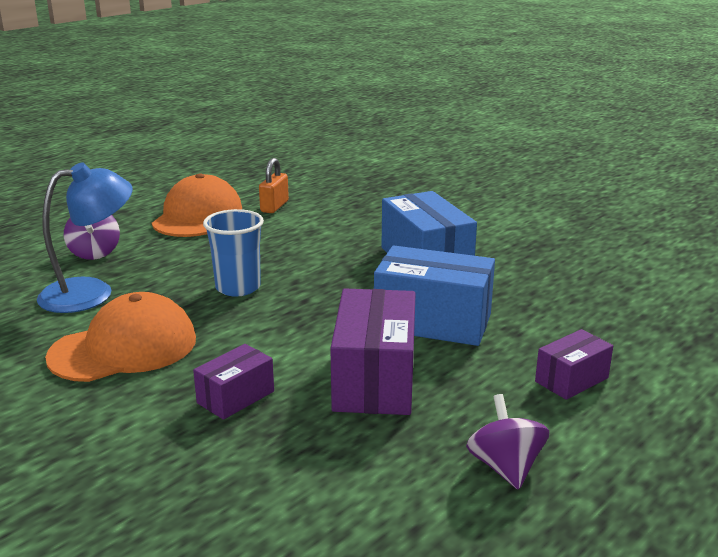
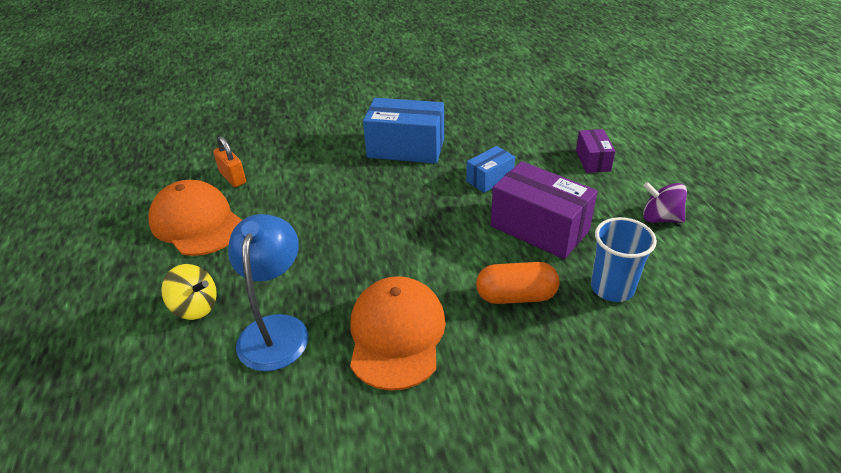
camera: 55 degrees left, 15 degrees up
(94, 253) = (195, 307): purple spinning top -> yellow spinning top
(236, 397) = (516, 296): purple box -> orange capsule
(238, 287) = (356, 243): blue cup -> blue cup (612, 288)
(432, 322) = (489, 179): blue box -> blue box, size x0.54

